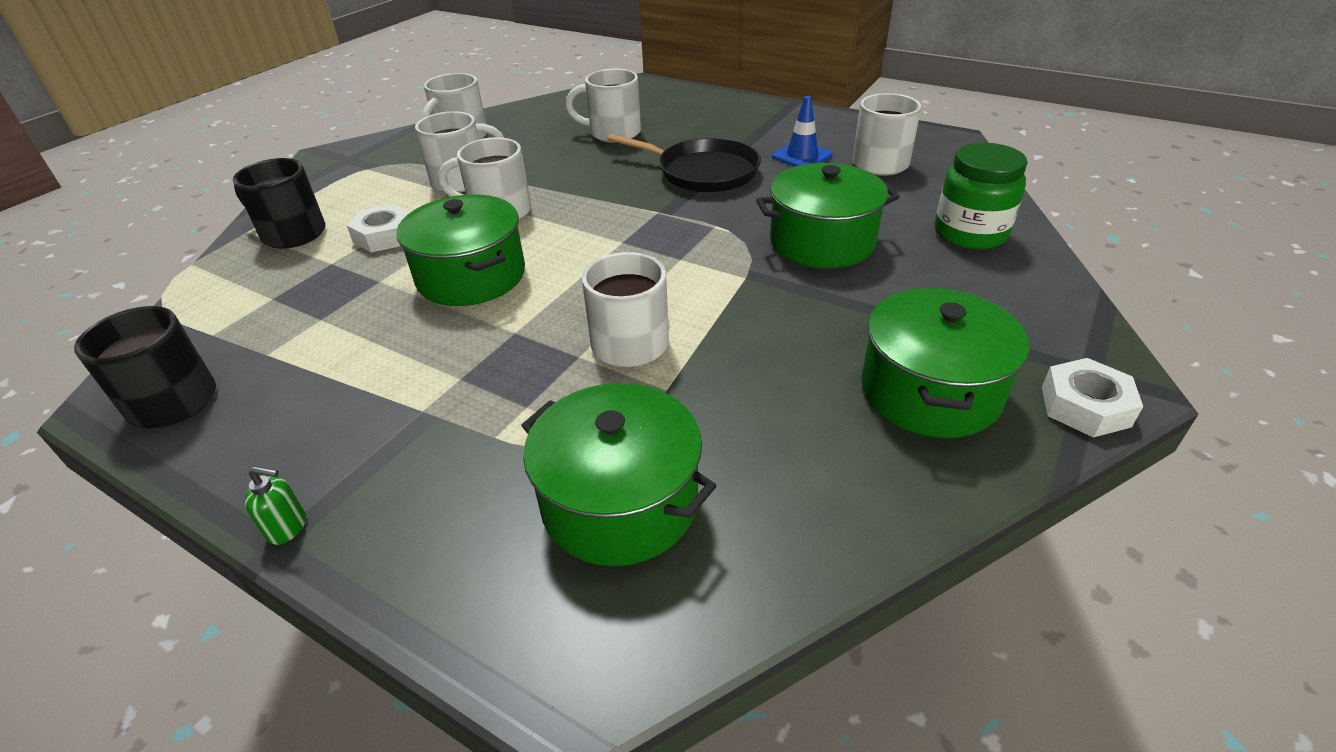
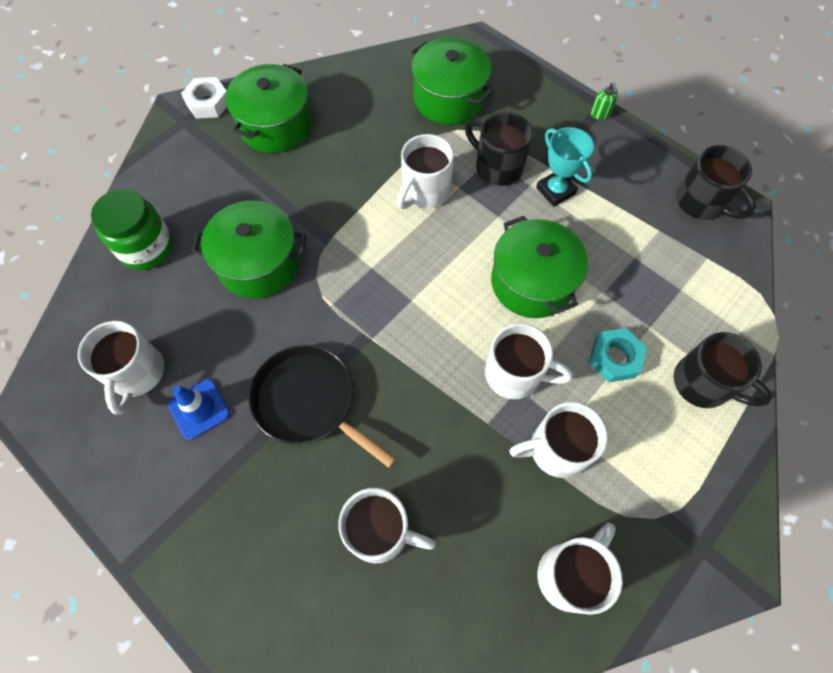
camera: 170 degrees left, 25 degrees up
(287, 527) = (600, 114): green soap dispenser -> green soap dispenser turned 120 degrees counterclockwise
(385, 236) = (614, 358): white nut -> turquoise nut
(418, 377) = (555, 191): none -> turquoise trophy
(515, 394) = (497, 166): none -> black mug

